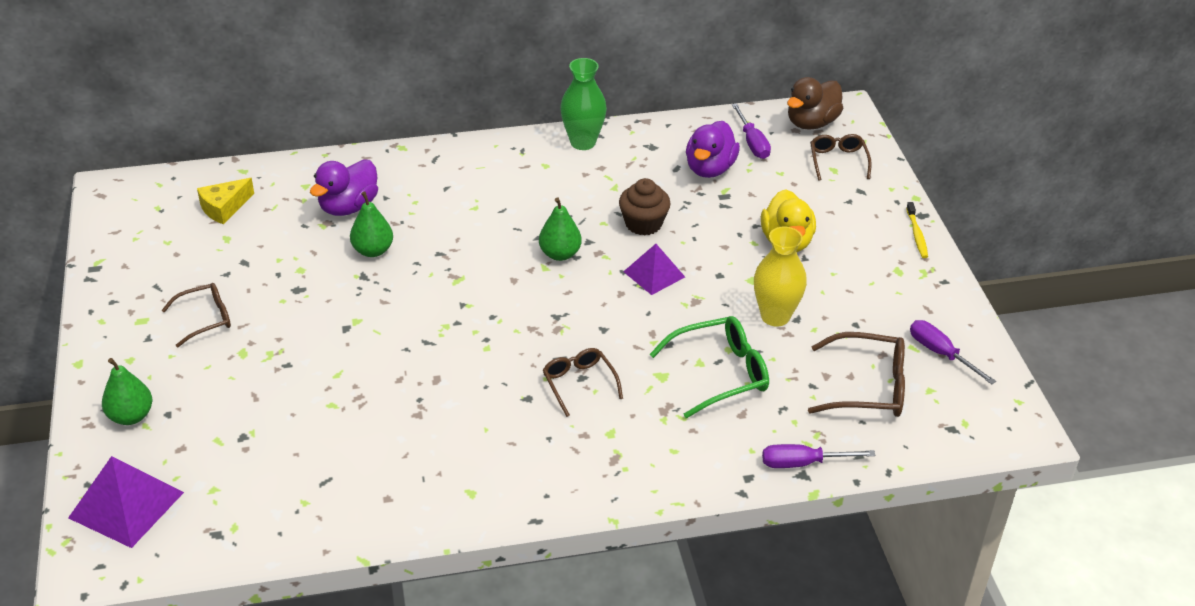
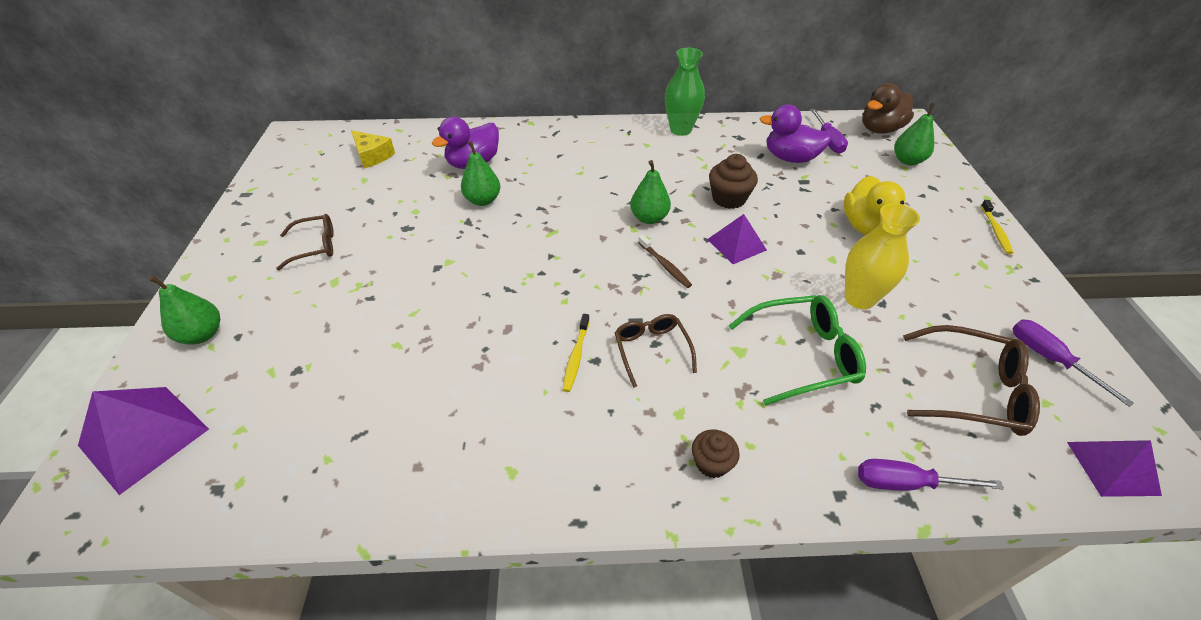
camera: 10 degrees right, 5 degrees up
(224, 208) = (372, 156): yellow cheese -> yellow cheese turned 105 degrees counterclockwise
(508, 397) = (576, 356): none -> yellow toothbrush
(582, 303) = (665, 265): none -> brown toothbrush
(641, 467) = (711, 463): none -> brown cupcake
(710, 169) = (790, 158): purple duck -> purple duck turned 75 degrees clockwise
(838, 161) = (907, 161): brown glasses -> green pear
(971, 433) = (1112, 468): none -> purple pyramid

